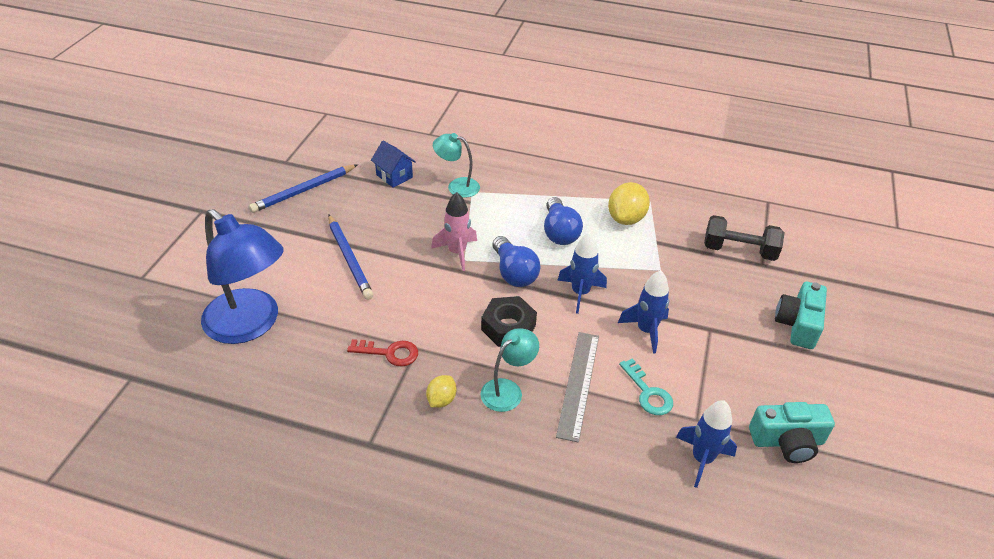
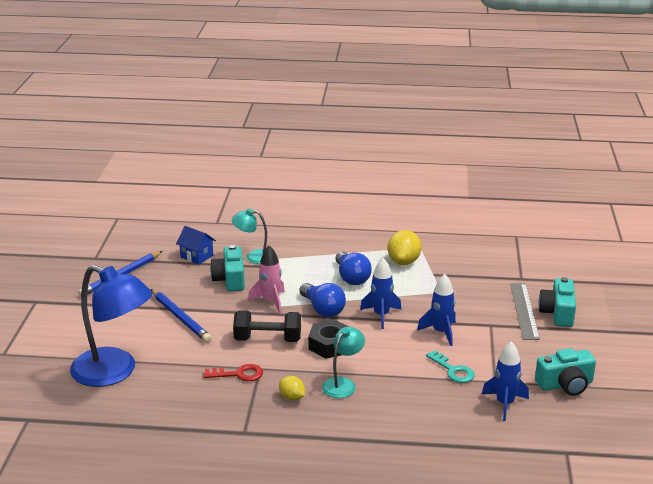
camera: 10 degrees left, 15 degrees down
(421, 213) = (230, 279): none -> turquoise camera
(441, 400) = (292, 397): yellow lemon -> yellow lemon turned 60 degrees counterclockwise
(578, 384) = (397, 373): grey ruler -> grey ruler (524, 310)
(739, 251) = (500, 271): black dumbbell -> black dumbbell (268, 339)

